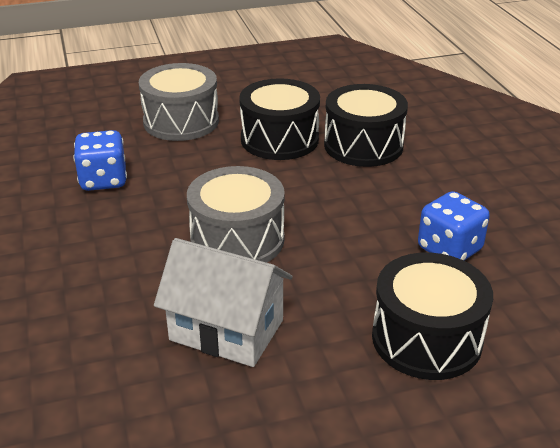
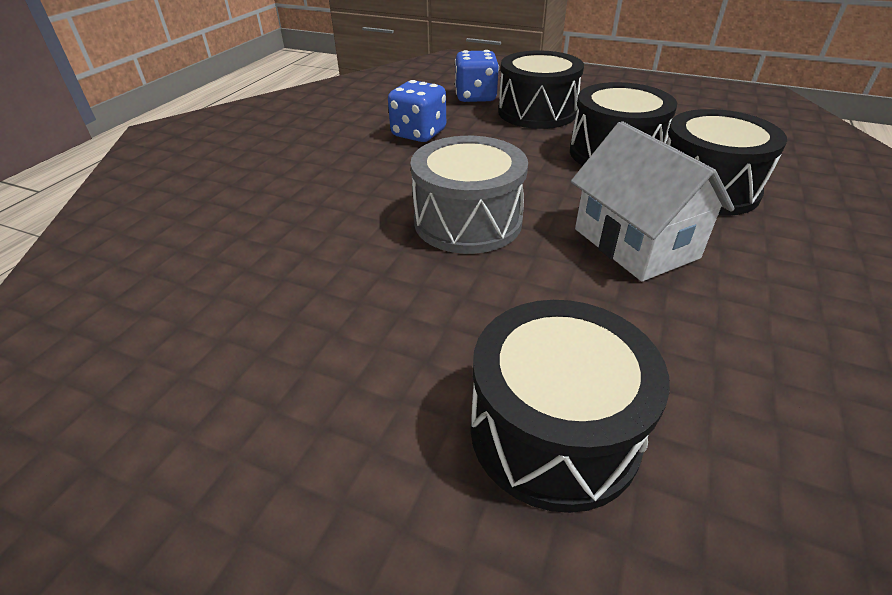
camera: 40 degrees right, 5 degrees up
(181, 121) = (537, 112): grey drum -> black drum
(226, 330) = (356, 296): white house -> white house (635, 243)
(449, 249) = (704, 340): blue dice -> blue dice (475, 97)

